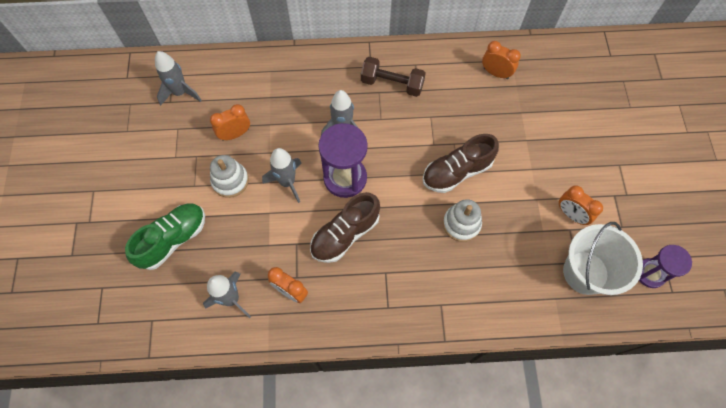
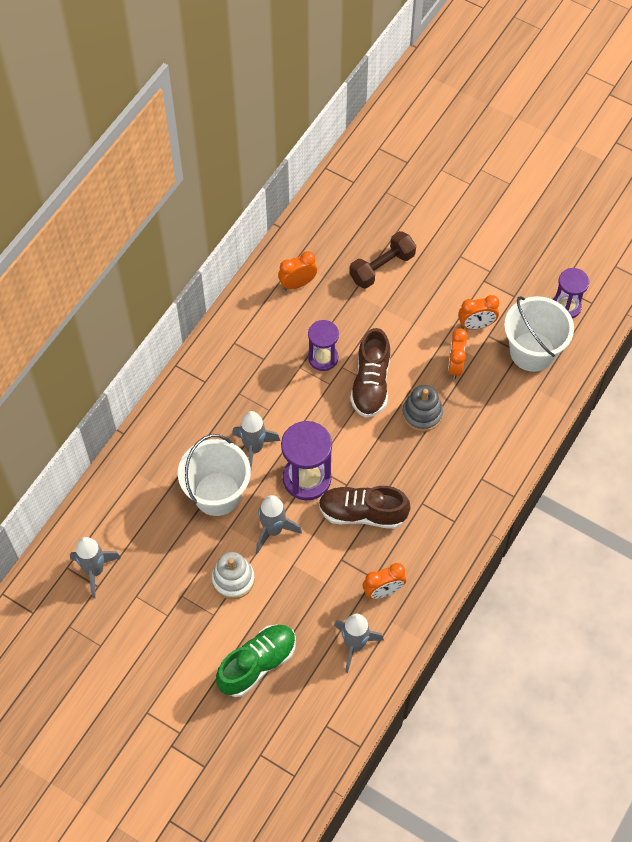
camera: 55 degrees left, 5 degrees down
(173, 239) = (257, 664): green shoe -> green shoe turned 60 degrees clockwise
(235, 134) = (185, 546): orange clock -> orange clock (455, 366)
(290, 128) = (217, 494): none -> white bucket
(345, 234) = (362, 513): brown shoe -> brown shoe turned 105 degrees clockwise
(392, 84) = (239, 376): brown dumbbell -> brown dumbbell (382, 267)
(451, 127) = (323, 358): none -> purple hourglass
(461, 224) = (422, 414): white stacking toy -> grey stacking toy

